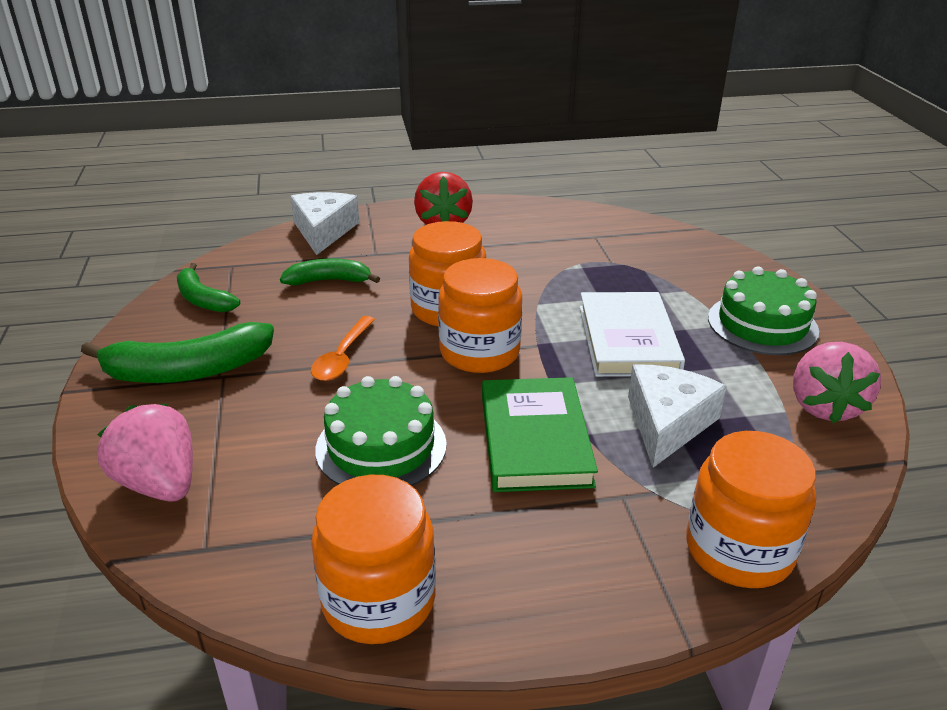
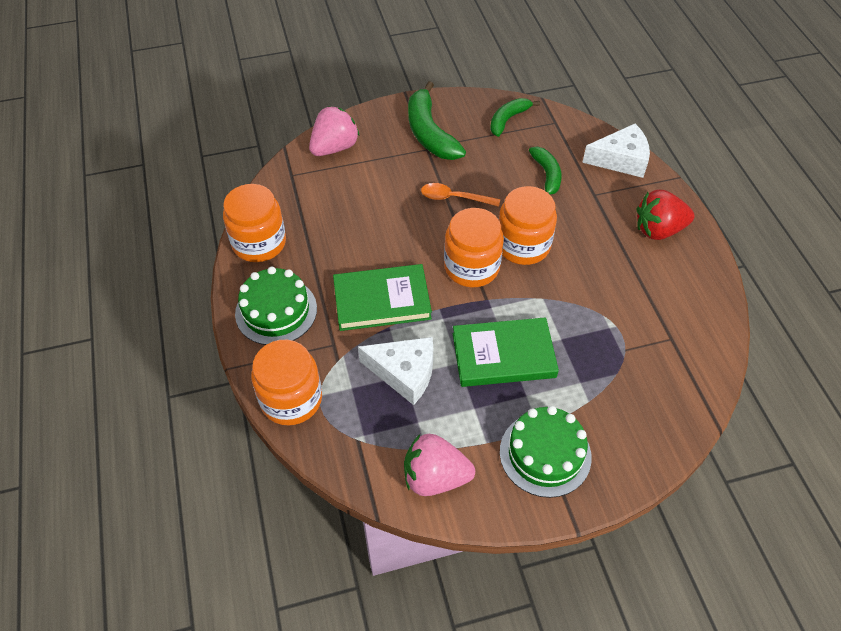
camera: 85 degrees right, 20 degrees up
(381, 446) = (369, 229): green cake -> green cake (276, 311)
(627, 339) = (503, 355): white book -> green book

